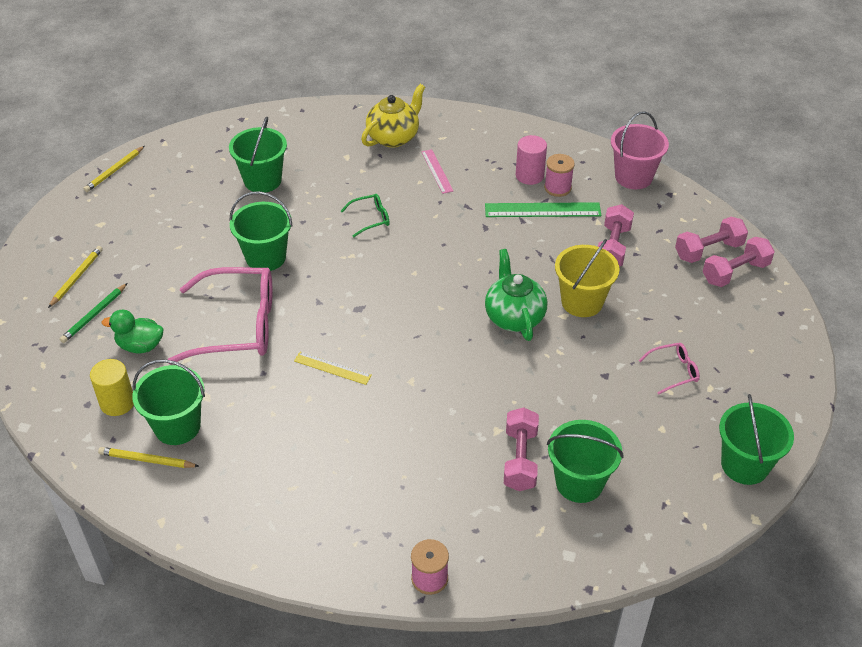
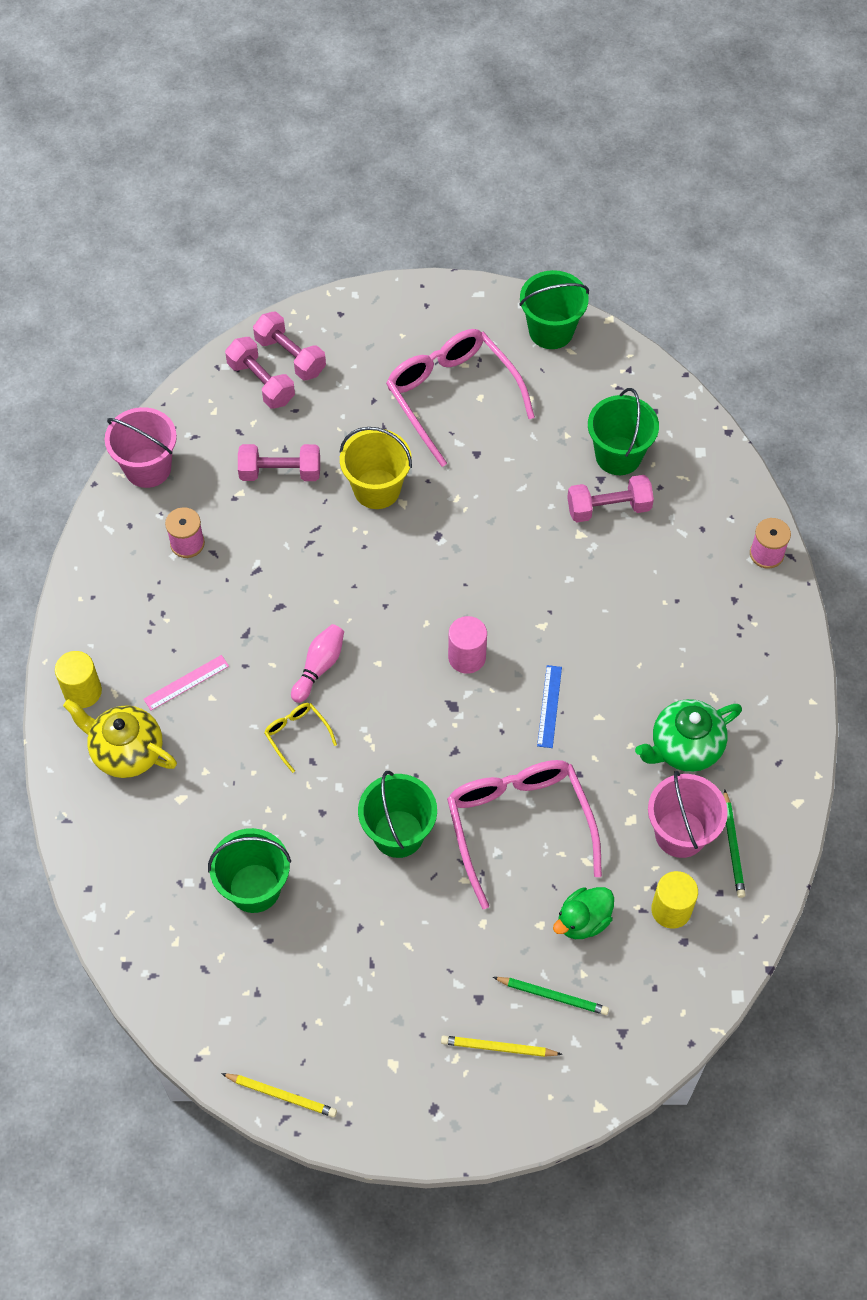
camera: 105 degrees left, 15 degrees up
(140, 346) = (583, 921): green duck -> green duck turned 60 degrees clockwise
(147, 460) = (732, 846): yellow pencil -> green pencil
(177, 426) = (680, 833): green bucket -> pink bucket
(332, 368) = (549, 706): yellow ruler -> blue ruler
(370, 219) = (297, 735): green glasses -> yellow glasses
(423, 239) = (319, 667): none -> pink bowling pin
(449, 124) = (82, 691): none -> yellow cylinder
(514, 317) = (419, 549): green teapot -> green teapot (685, 747)
(529, 175) = (171, 577): pink cylinder -> pink cylinder (467, 657)
(542, 210) = (233, 552): green ruler -> none
(674, 371) = (452, 396): pink glasses -> pink glasses, size x2.26

